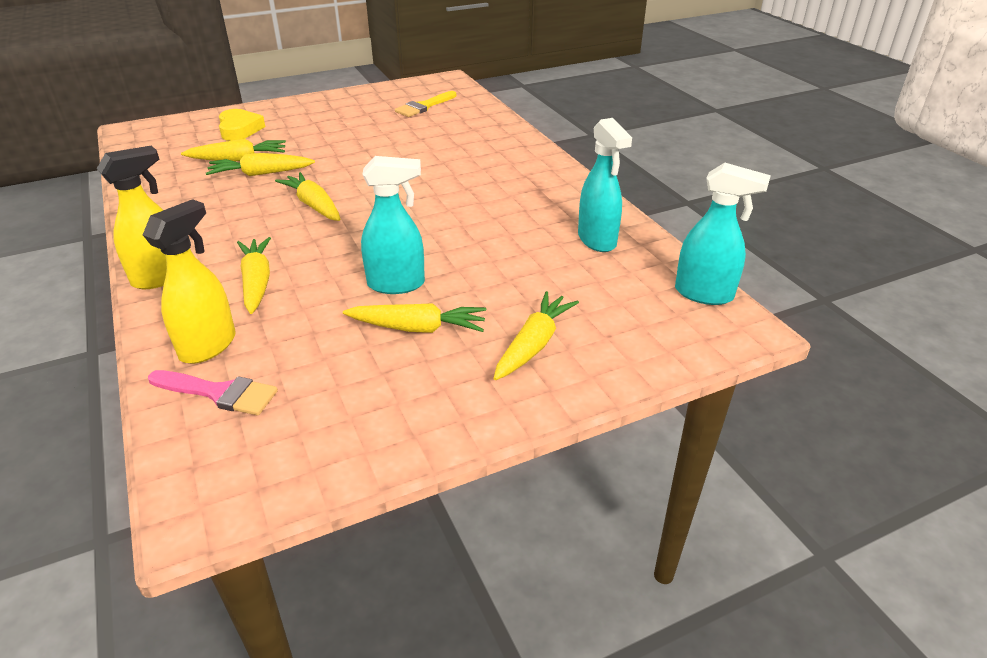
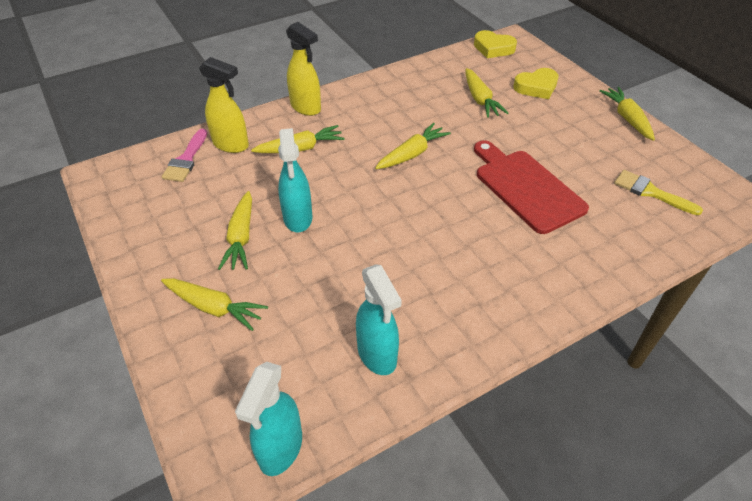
camera: 85 degrees right, 10 degrees up
(140, 142) = (493, 48): none -> yellow heart
(260, 174) = (458, 116): yellow carrot -> yellow carrot (627, 118)
(397, 153) = (526, 187): none -> red cutting board
(597, 240) = (377, 355): turquoise spray bottle -> turquoise spray bottle turned 90 degrees counterclockwise

